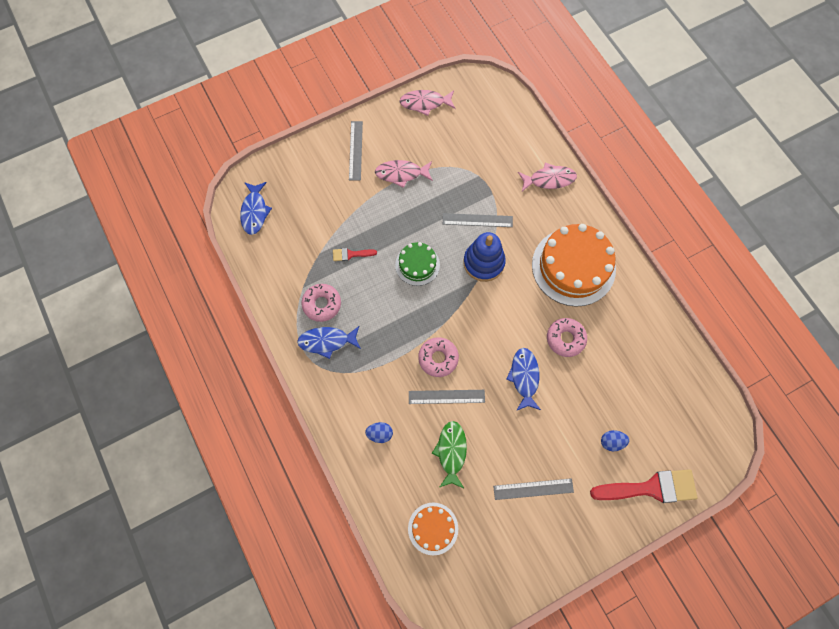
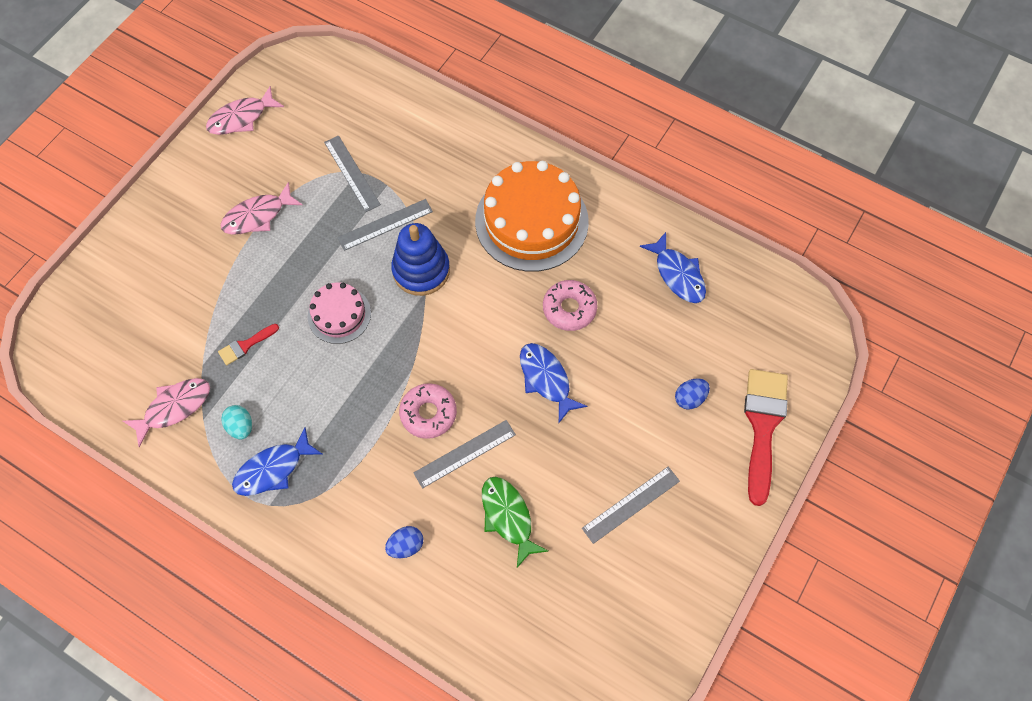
camera: 30 degrees left, 5 degrees down
(254, 212) = (84, 357): blue fish -> blue fish (677, 274)
(322, 304) = (241, 426): pink donut -> turquoise egg
(355, 150) = (181, 216): grey ruler -> grey ruler (351, 173)
(417, 265) = (339, 315): green cake -> pink cake
(433, 528) = (537, 623): orange cake -> none
(549, 179) = (446, 135): pink fish -> pink fish (174, 408)
(650, 488) = (763, 426): red brush -> red brush turned 45 degrees counterclockwise

